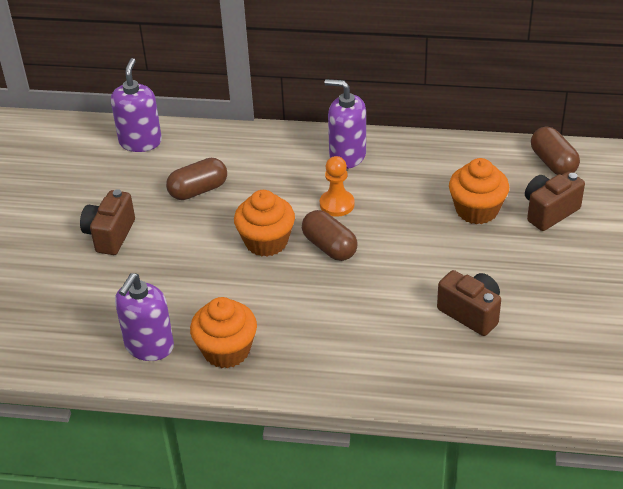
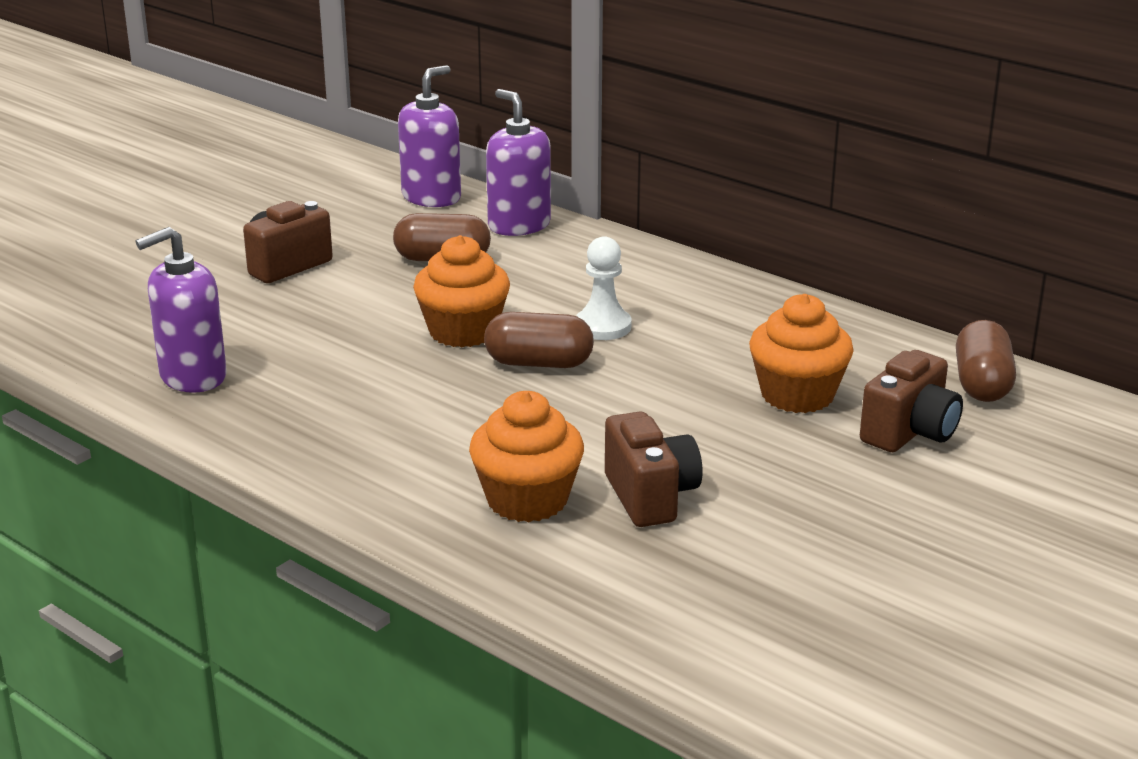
camera: 30 degrees right, 15 degrees down
(226, 350) = (276, 414): orange cupcake -> orange cupcake (527, 500)
(329, 247) = (539, 363): brown capsule -> brown capsule turned 75 degrees counterclockwise
(337, 204) = (603, 326): orange pawn -> white pawn
(347, 156) = (678, 286): purple soap dispenser -> purple soap dispenser (519, 225)
(549, 212) = (910, 433): brown camera -> brown camera turned 135 degrees clockwise

